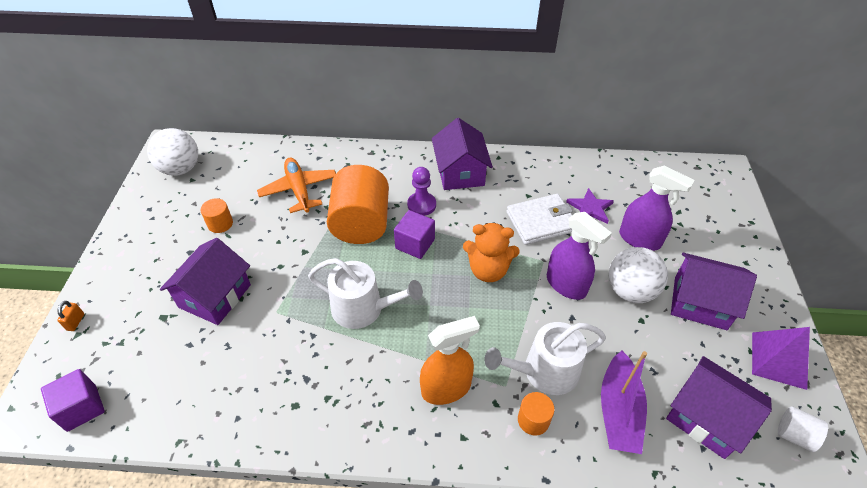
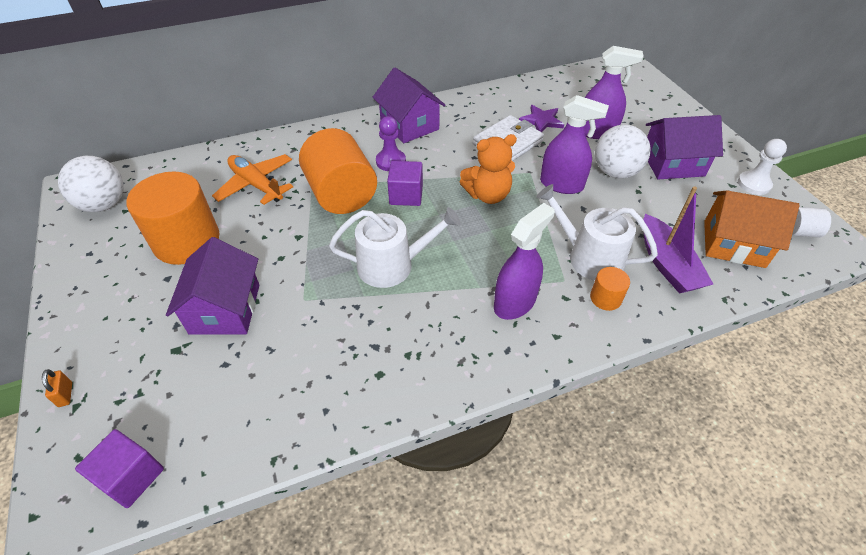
camera: 25 degrees left, 0 degrees up
(220, 224) = (187, 241): orange cylinder -> orange cylinder, size x2.24
(446, 388) = (515, 302): orange spray bottle -> purple spray bottle
(544, 372) = (589, 257): white watering can -> white watering can turned 75 degrees clockwise
(706, 418) = (733, 243): purple house -> orange house
(778, 360) = (754, 184): purple pyramid -> white pawn

